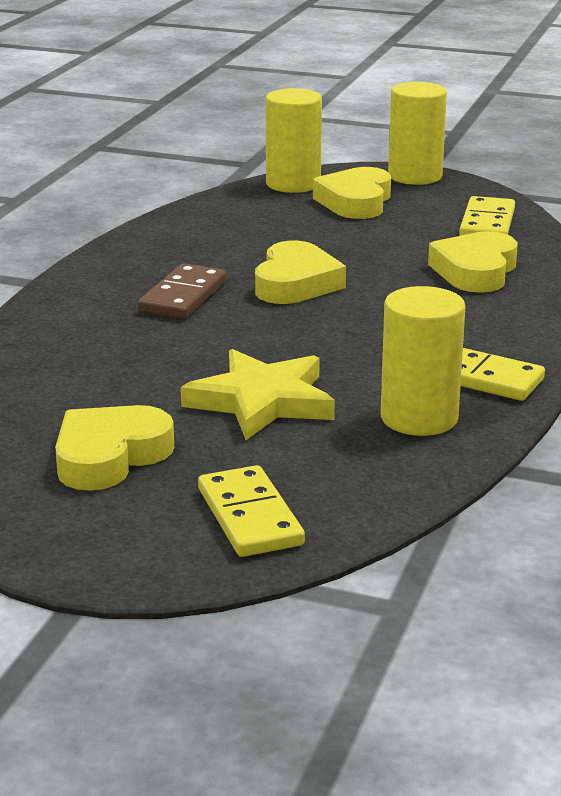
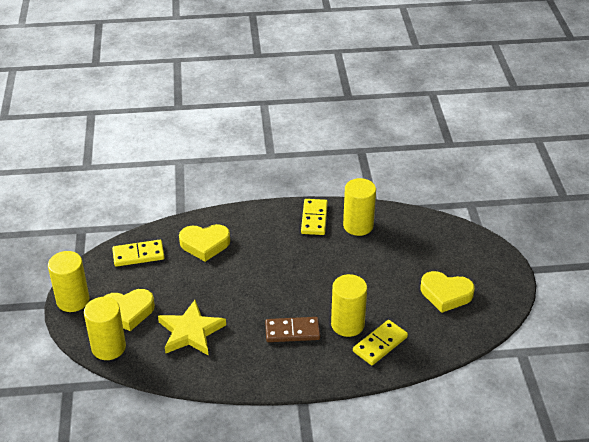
camera: 115 degrees left, 15 degrees up
(146, 342) = (347, 324): none -> yellow cylinder
(249, 517) = (454, 245): yellow domino -> yellow domino (380, 344)
(261, 401) = (375, 270): yellow star -> yellow star (191, 332)
(296, 283) = (253, 298): yellow heart -> none

